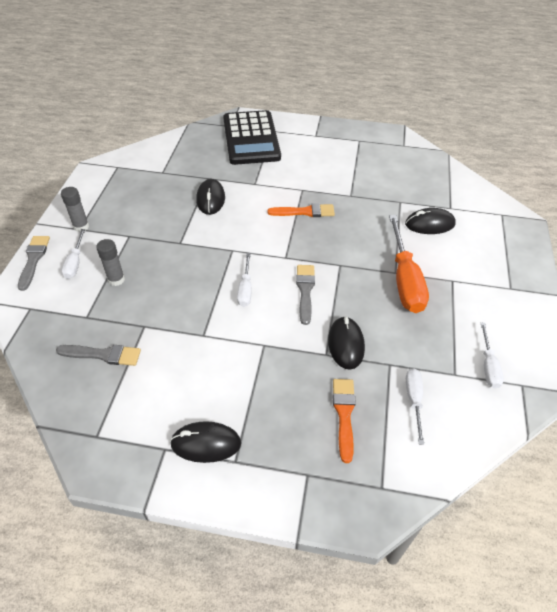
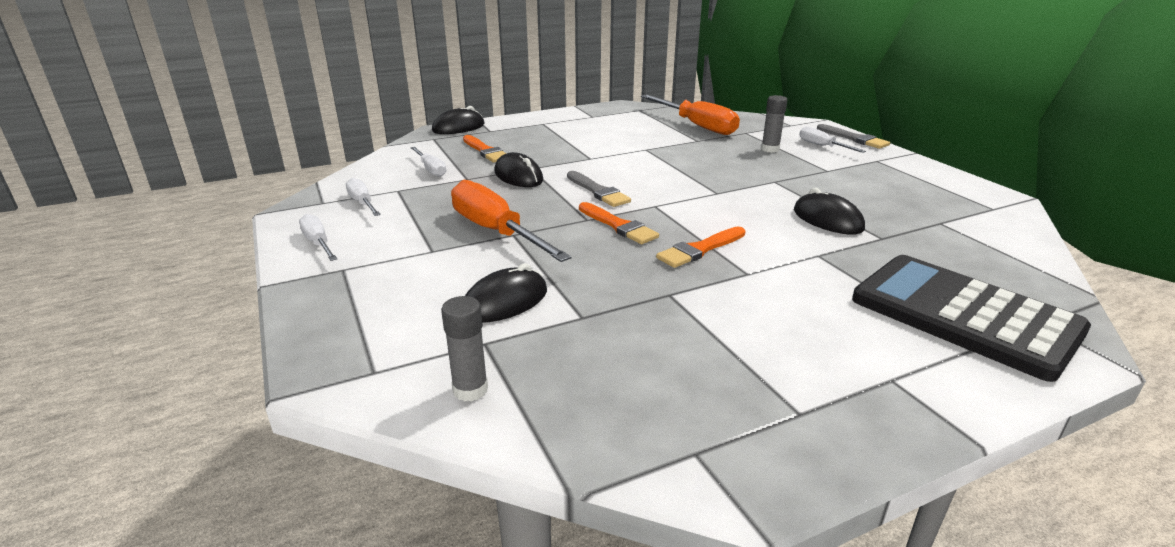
camera: 145 degrees right, 20 degrees down
(81, 226) = (879, 162): grey glue stick -> grey glue stick (470, 390)
(103, 355) = (696, 126): grey brush -> orange screwdriver
(206, 444) = (569, 122): black mouse -> black mouse (458, 128)
(245, 289) = (656, 176): white screwdriver -> white screwdriver (318, 243)
(327, 249) = (618, 226): none -> orange brush

